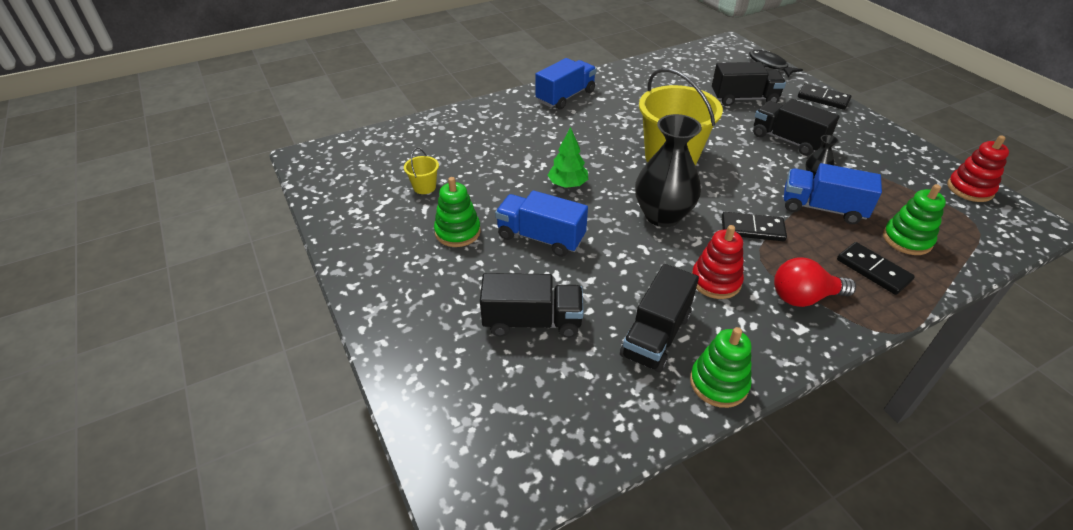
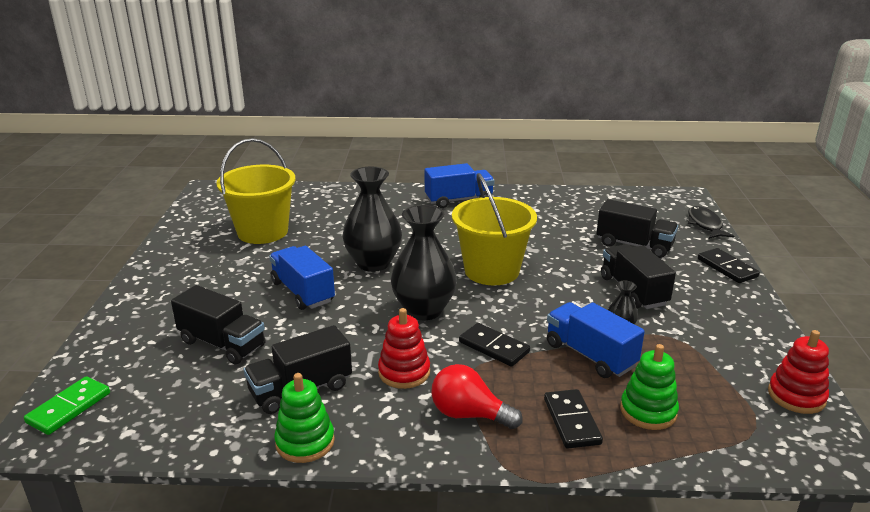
camera: 30 degrees right, 15 degrees down
(424, 187) = (262, 232): yellow bucket -> yellow bucket, size x2.41
(457, 232) = (247, 268): green stacking toy -> none
(467, 460) = (69, 408): none -> green domino
(567, 185) = (373, 263): green tree -> black vase

